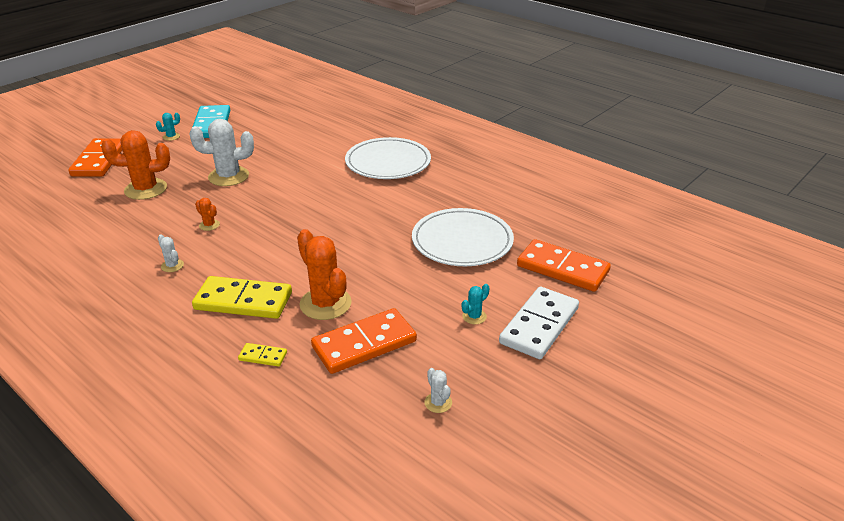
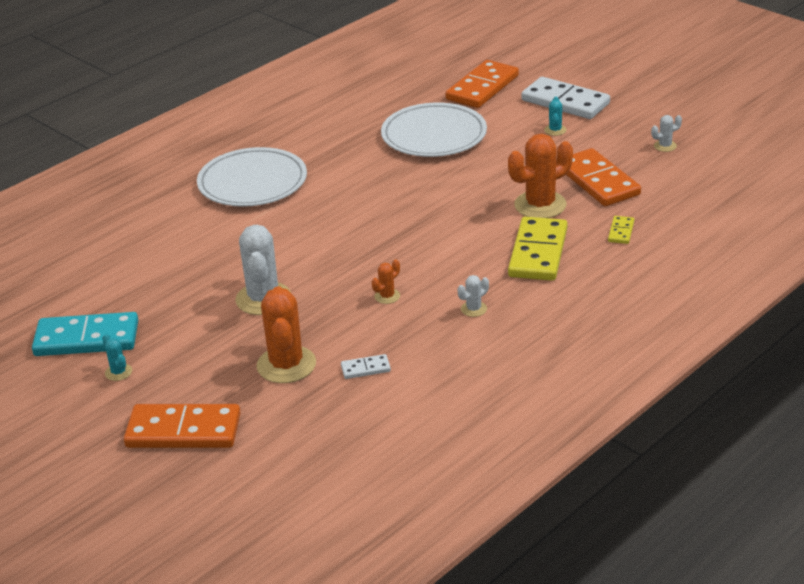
camera: 85 degrees left, 0 degrees up
(123, 219) = (365, 368): none -> white domino
(474, 316) = (555, 130): turquoise cactus -> turquoise cactus turned 45 degrees clockwise

